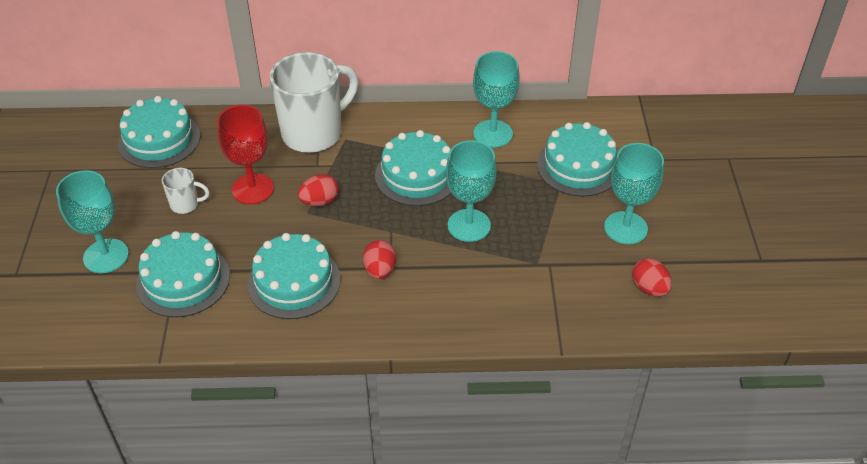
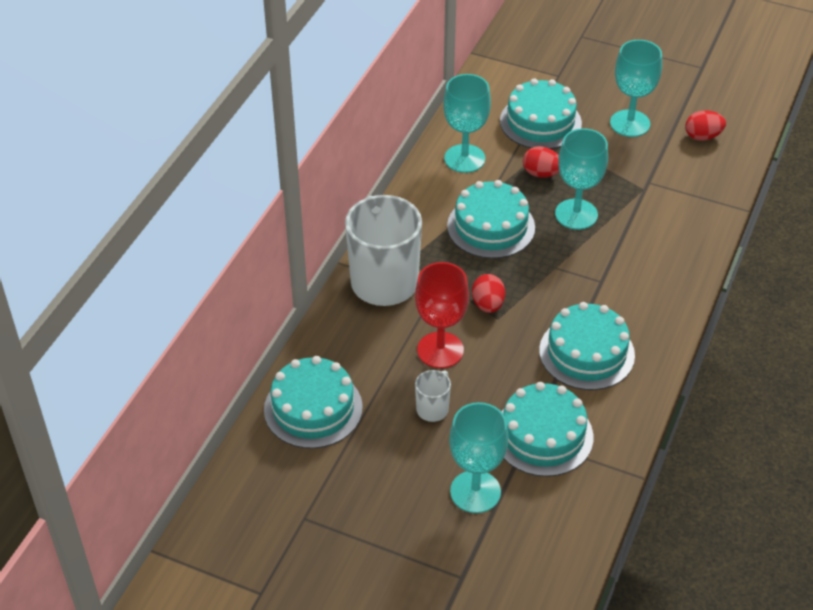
camera: 65 degrees left, 0 degrees up
(380, 270) = (602, 289): red egg -> red egg (541, 173)

